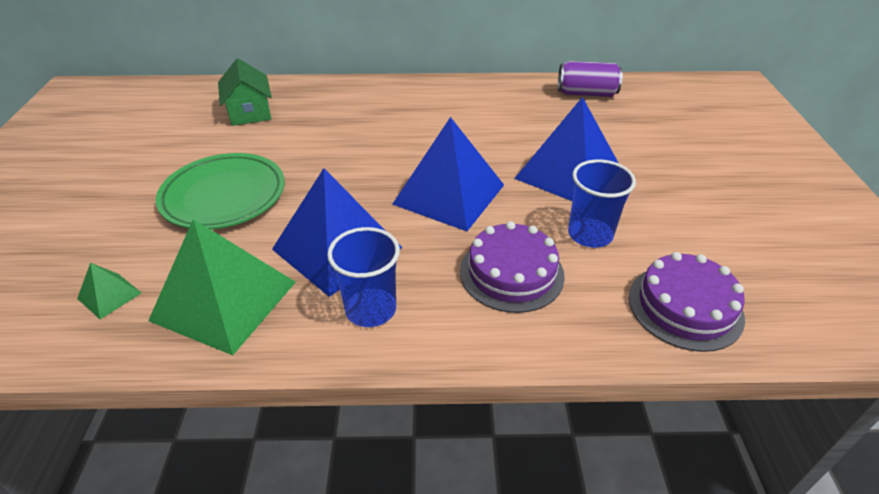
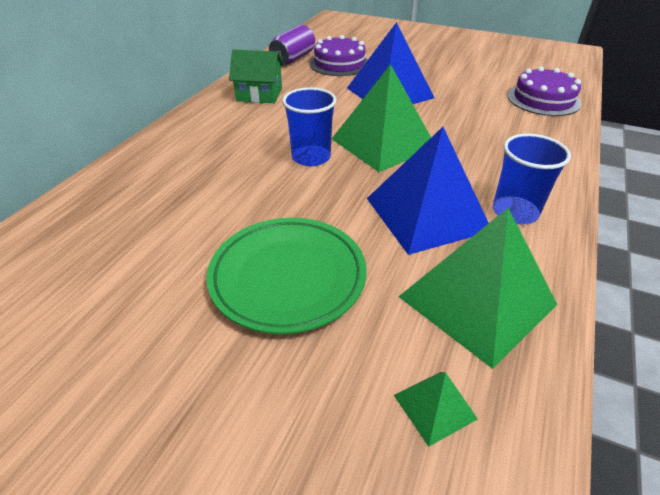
camera: 65 degrees left, 0 degrees up
(250, 112) = (115, 230): green house -> green house (259, 94)
(449, 194) = (383, 143): blue pyramid -> green pyramid
(511, 273) = (493, 142): purple cake -> purple cake (339, 63)
(590, 234) = (464, 105): blue cup -> blue cup (311, 157)

